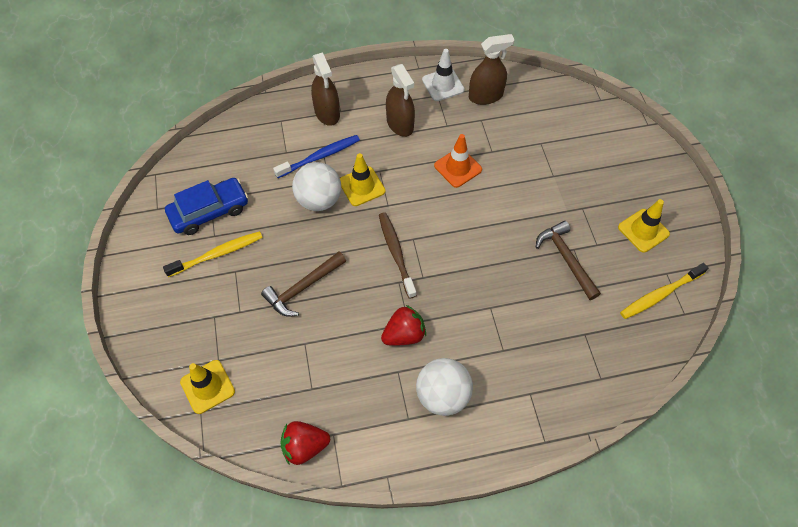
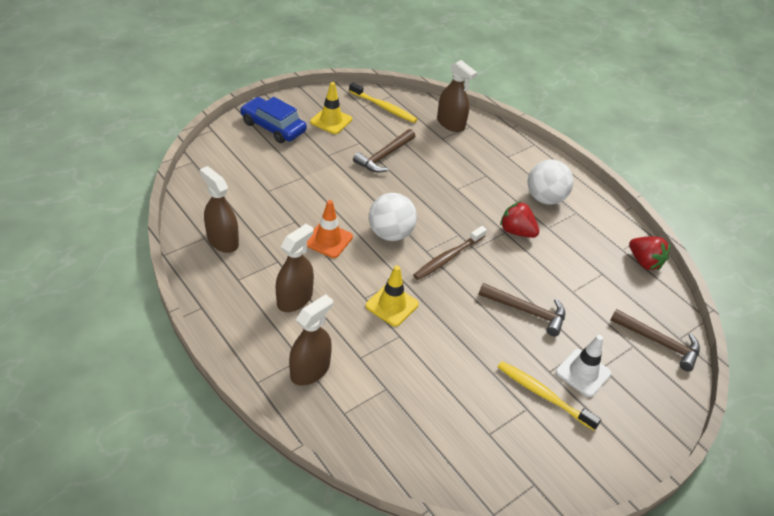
camera: 120 degrees left, 15 degrees down
(207, 387) = (659, 342): yellow traffic cone -> brown hammer
(209, 211) = (503, 427): blue car -> blue car (273, 127)
(319, 200) = (428, 334): white ball -> white ball (390, 234)
(320, 157) = (375, 354): blue toothbrush -> none
(443, 85) = (220, 279): white traffic cone -> white traffic cone (583, 373)
(611, 357) = (450, 123): none -> brown spray bottle

